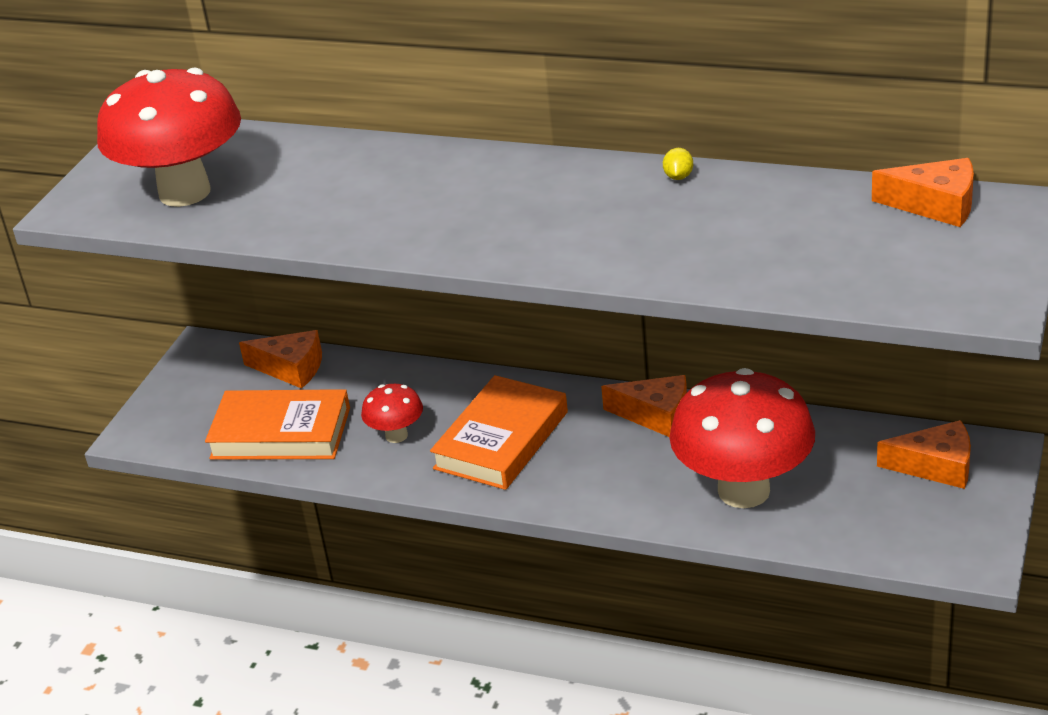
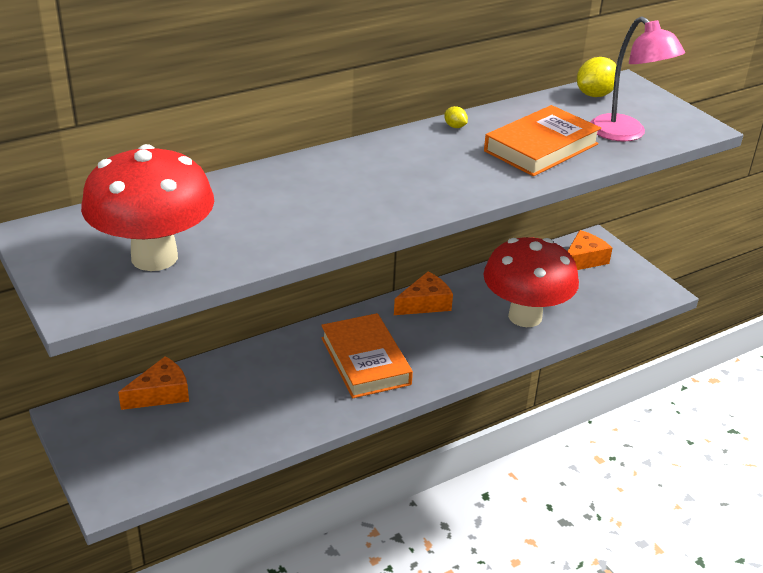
camera: 55 degrees left, 0 degrees up
(281, 433) = (219, 434): orange book -> orange book (541, 147)
(396, 435) = (299, 393): red mushroom -> none
(867, 271) = (626, 134): none -> pink lamp
(936, 205) = (595, 95): orange cheese -> yellow lemon

